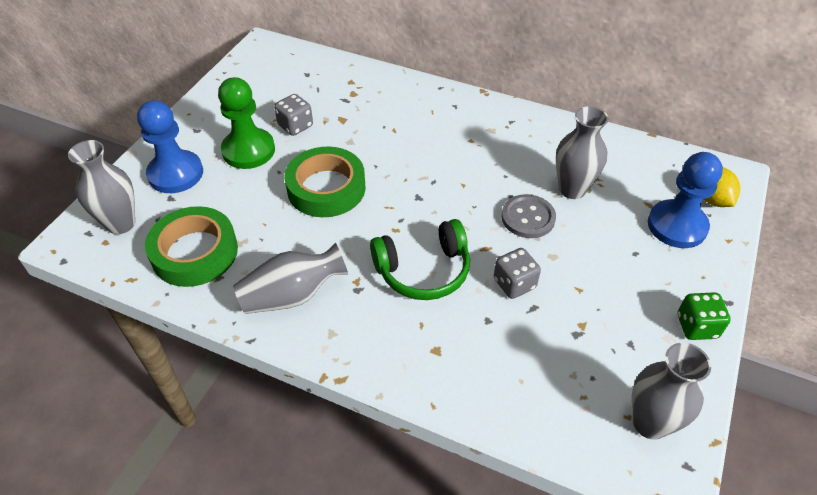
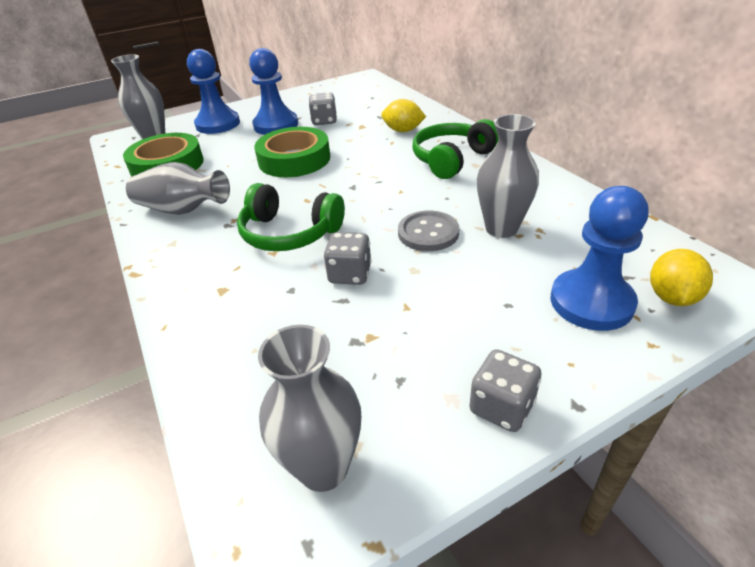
camera: 40 degrees right, 10 degrees down
(248, 150) = (276, 125): green pawn -> blue pawn
(389, 111) = (403, 131): none -> yellow lemon
(468, 131) = (452, 159): none -> green headphones
(696, 326) = (501, 407): green dice -> grey dice

